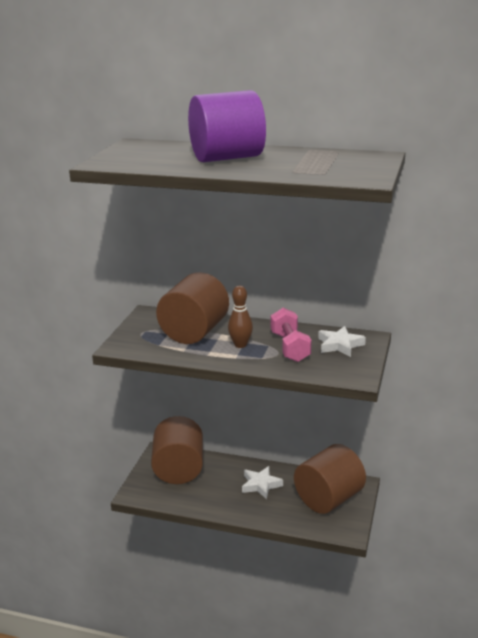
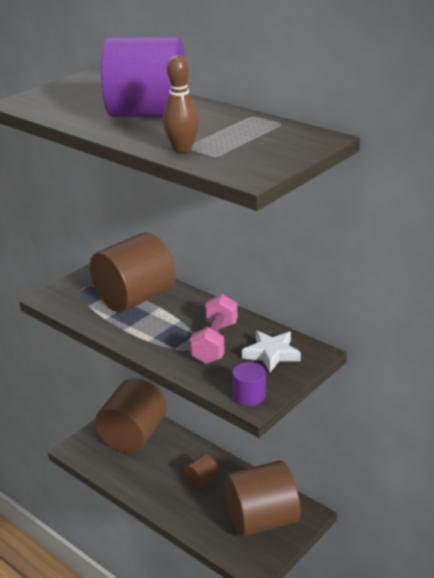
camera: 25 degrees right, 5 degrees up
(240, 345) = (167, 326): brown bowling pin -> brown bowling pin (182, 149)
(261, 485) = (201, 479): white star -> brown cylinder
(351, 374) = (249, 396): none -> purple cylinder

